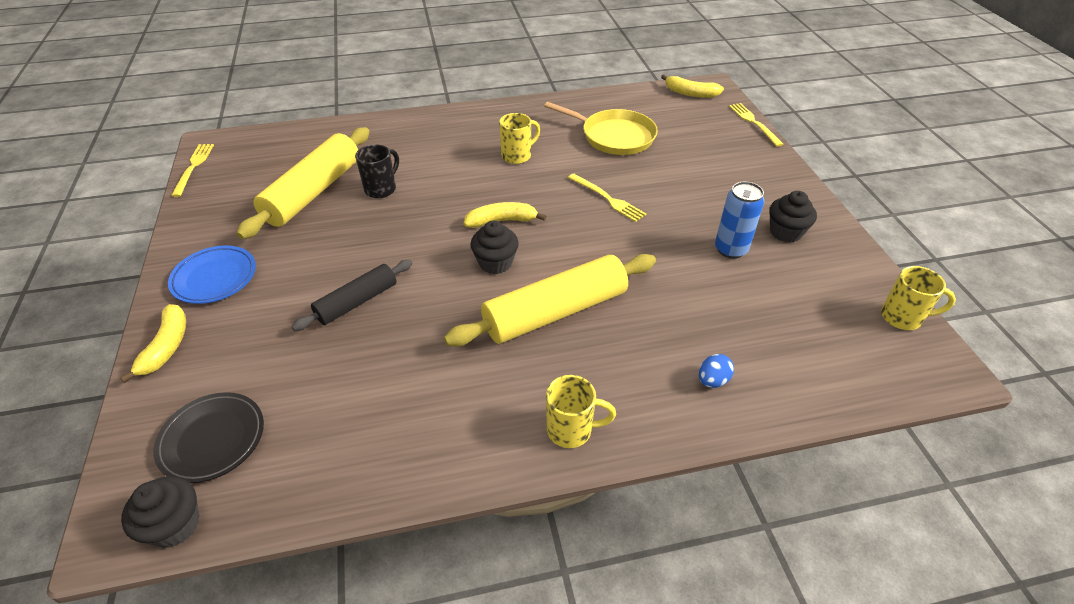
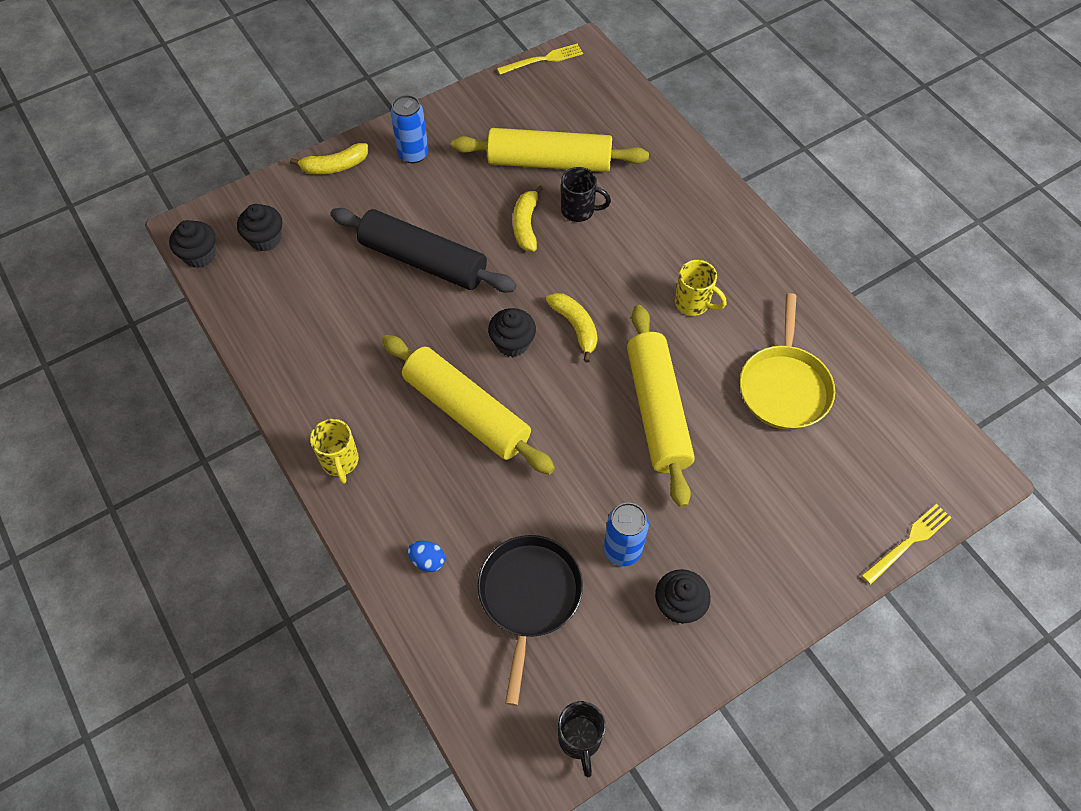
camera: 70 degrees right, 15 degrees up
(212, 440) = (265, 239): black plate -> black cupcake
(215, 278) = (413, 154): blue plate -> blue can
(357, 302) = (423, 260): black rolling pin -> black rolling pin, size x1.70
(607, 198) = (657, 411): yellow fork -> yellow rolling pin
(690, 93) = (942, 451): yellow banana -> yellow banana (526, 225)
(764, 316) = (529, 596): none -> black pan
(902, 317) = (580, 739): yellow mug -> black mug

